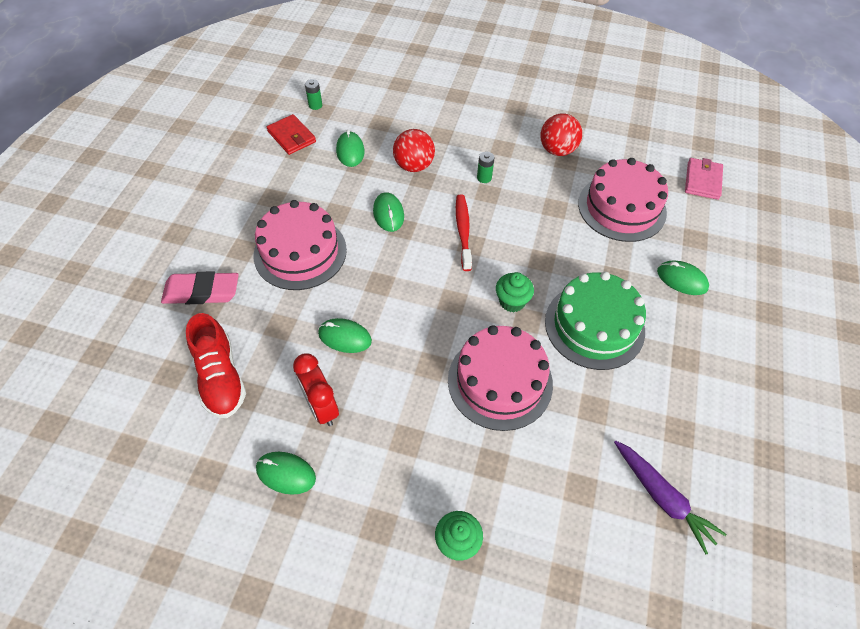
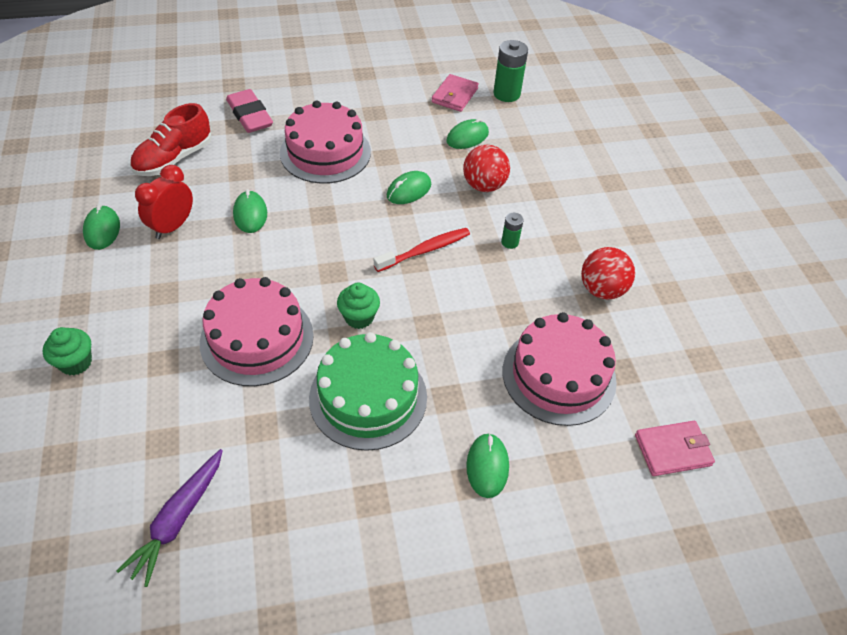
camera: 60 degrees right, 5 degrees down
(292, 137) = (454, 95): red wallet -> pink wallet
(315, 105) = (506, 94): green battery -> green battery, size x1.87

